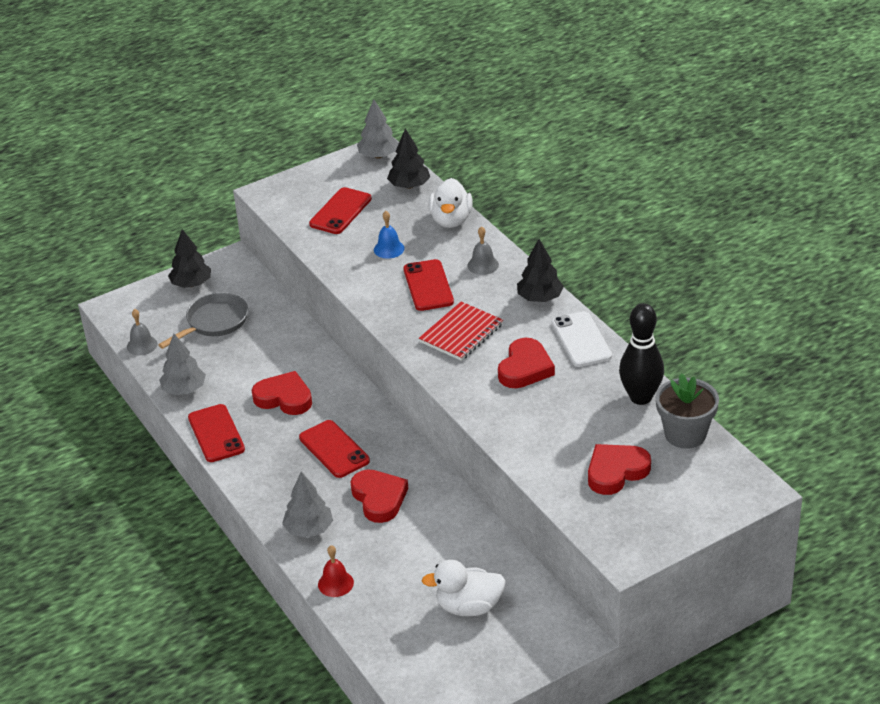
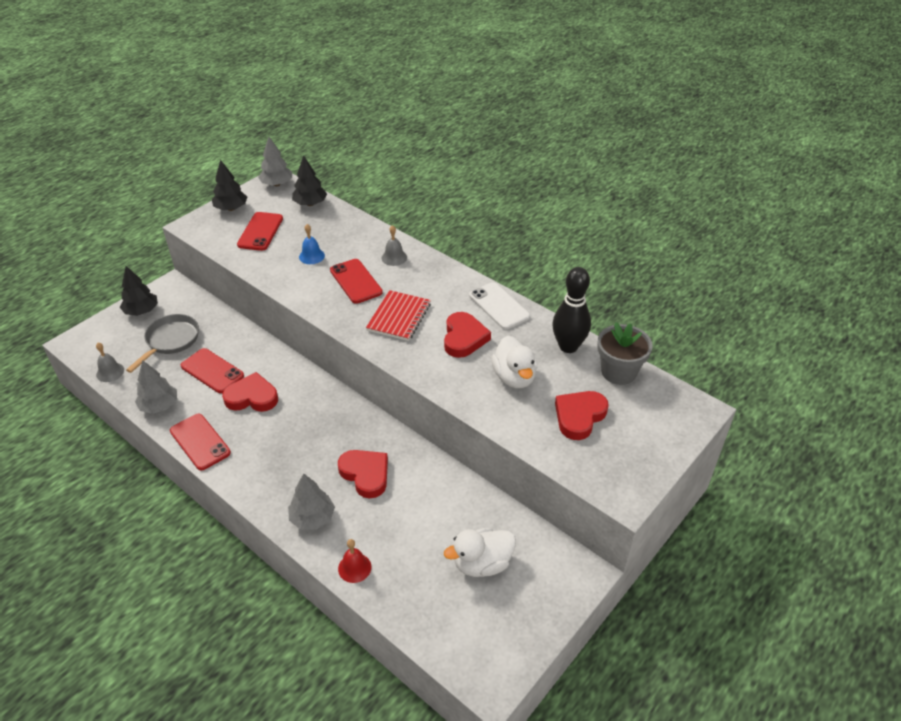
camera: 20 degrees left, 5 degrees up
(334, 449) = (311, 436): red phone -> red phone (212, 371)
(451, 220) = (354, 226): white duck -> white duck (514, 377)
(540, 298) = (451, 277): black tree -> black tree (231, 208)

